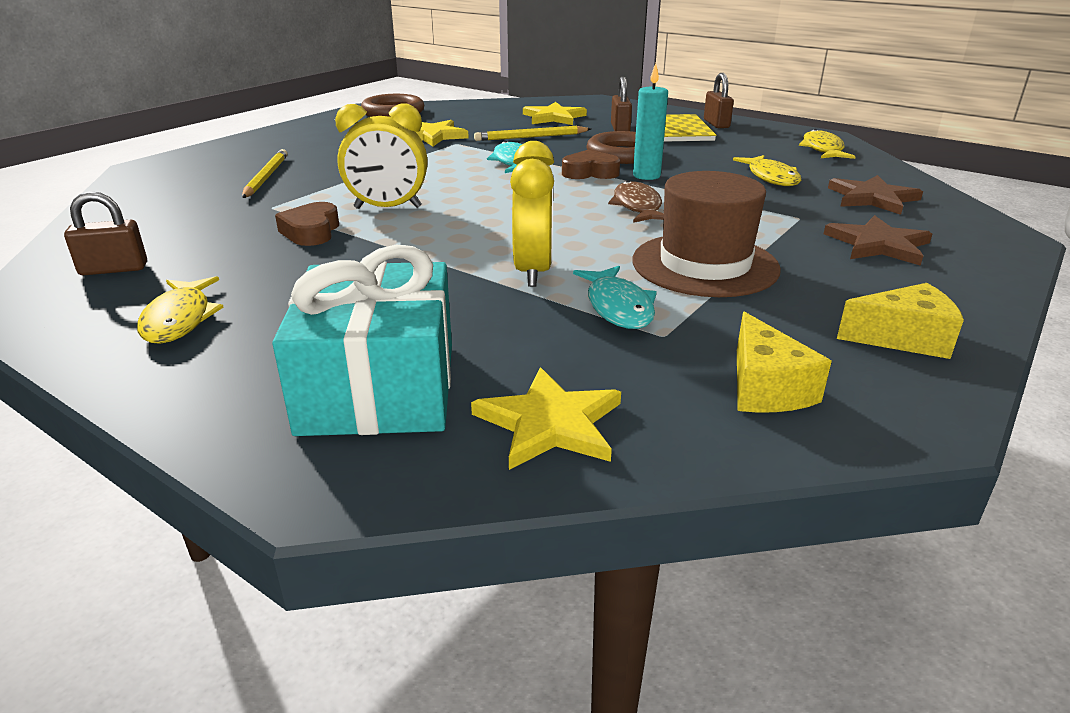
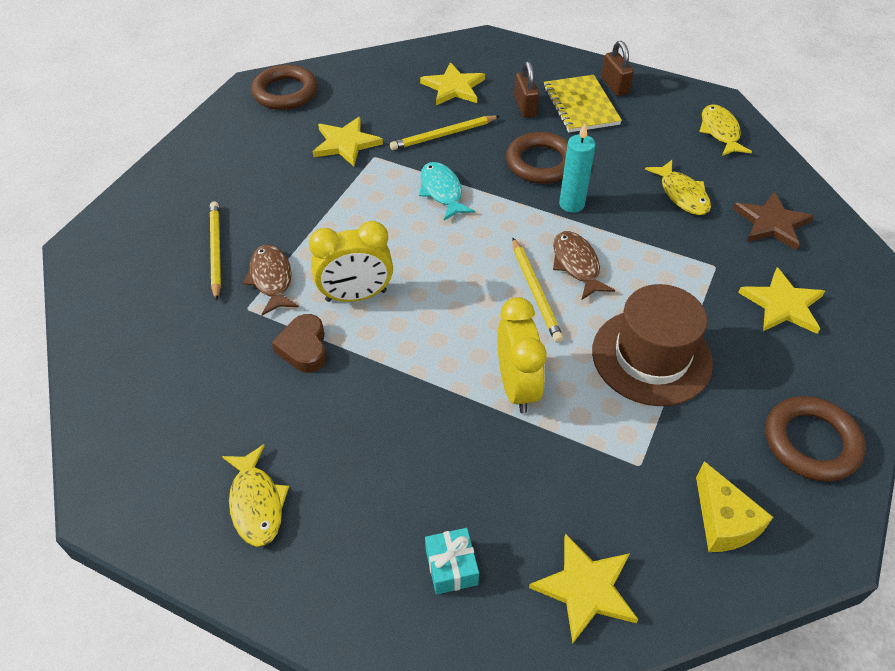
camera: 10 degrees left, 20 degrees up
(114, 269) = (158, 436): brown padlock -> none
(308, 194) = (271, 279): none -> brown fish
(379, 387) = (451, 567): turquoise gift -> turquoise gift, size x0.42
(584, 218) = (535, 292): none -> yellow pencil
(590, 172) = (519, 204): brown heart -> none
(618, 307) = (597, 431): turquoise fish -> none
(878, 244) = (783, 304): brown star -> yellow star
(903, 338) = (811, 442): yellow cheese -> brown ring

